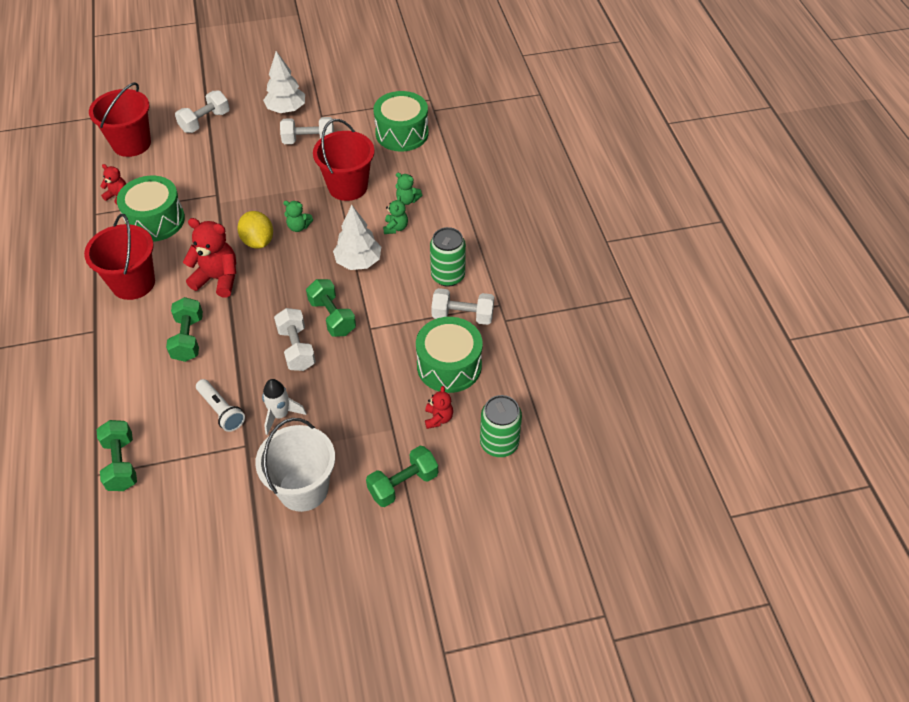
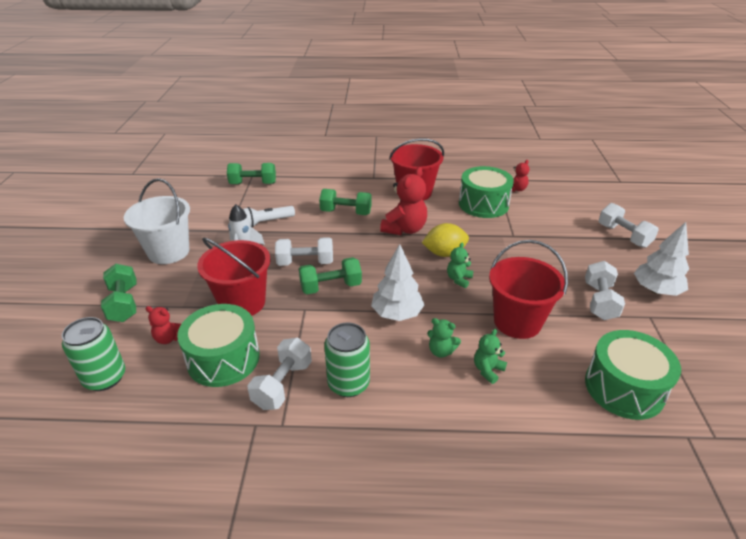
camera: 105 degrees right, 15 degrees down
(131, 144) = (585, 197): red bucket -> red bucket (242, 303)

